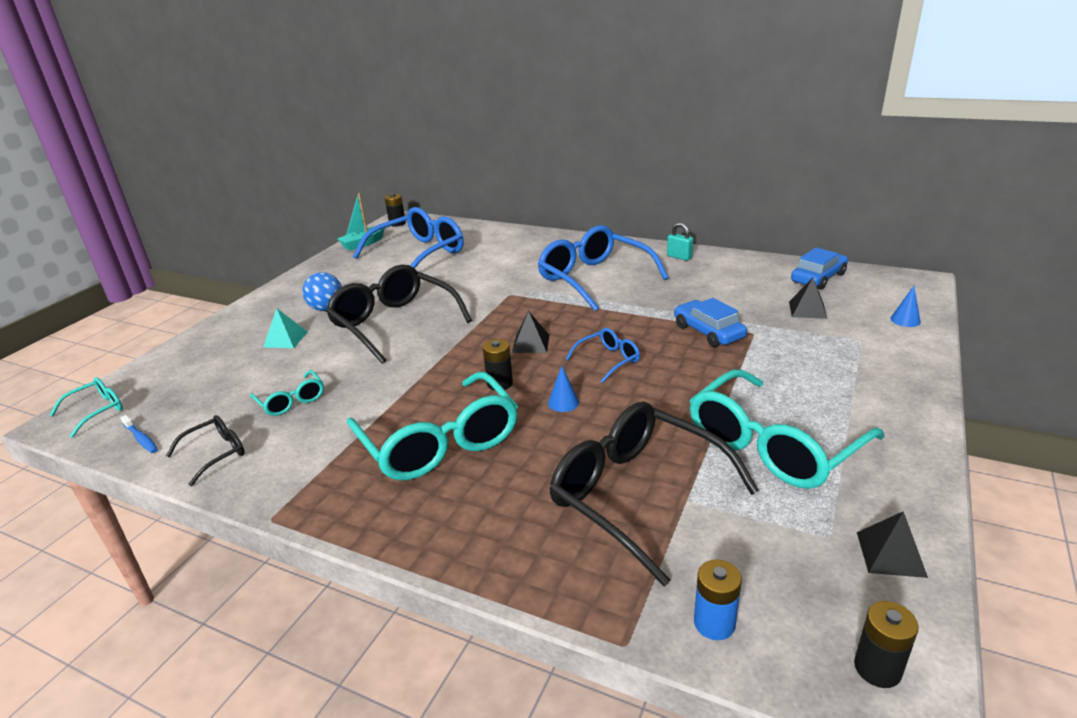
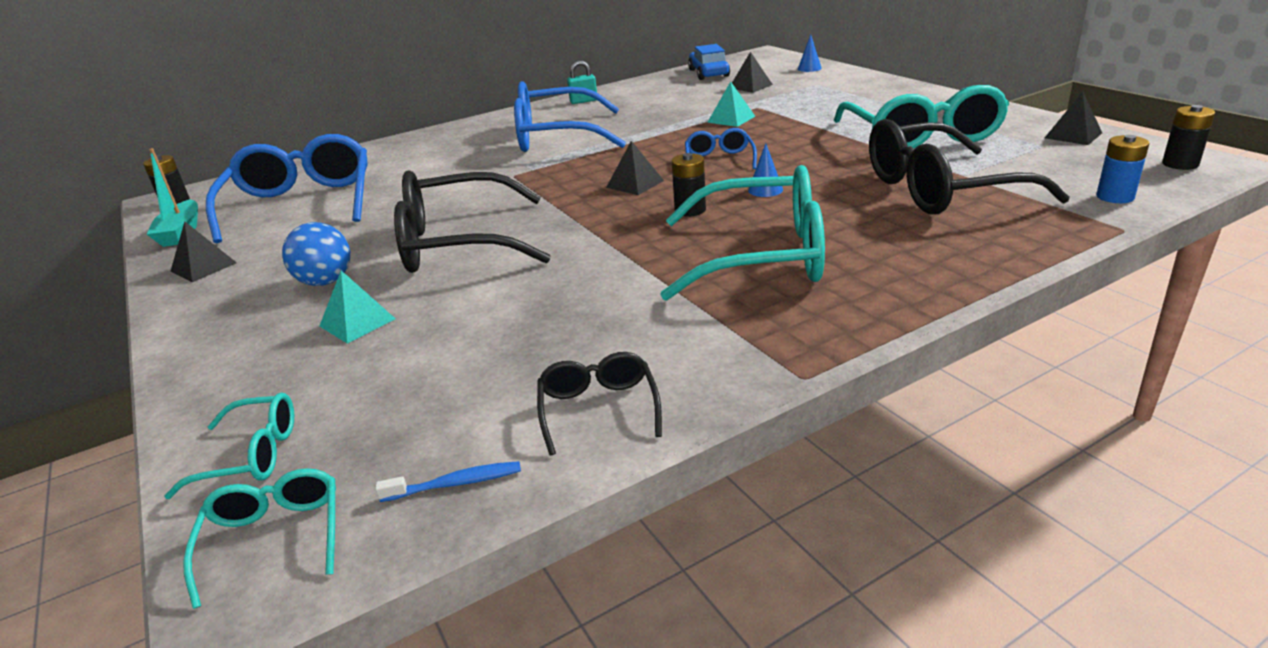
camera: 55 degrees left, 0 degrees up
(291, 401) = (542, 335): turquoise glasses -> turquoise glasses (252, 455)
(328, 269) = (203, 267): none -> black pyramid
(708, 332) = (731, 119): blue car -> turquoise pyramid

